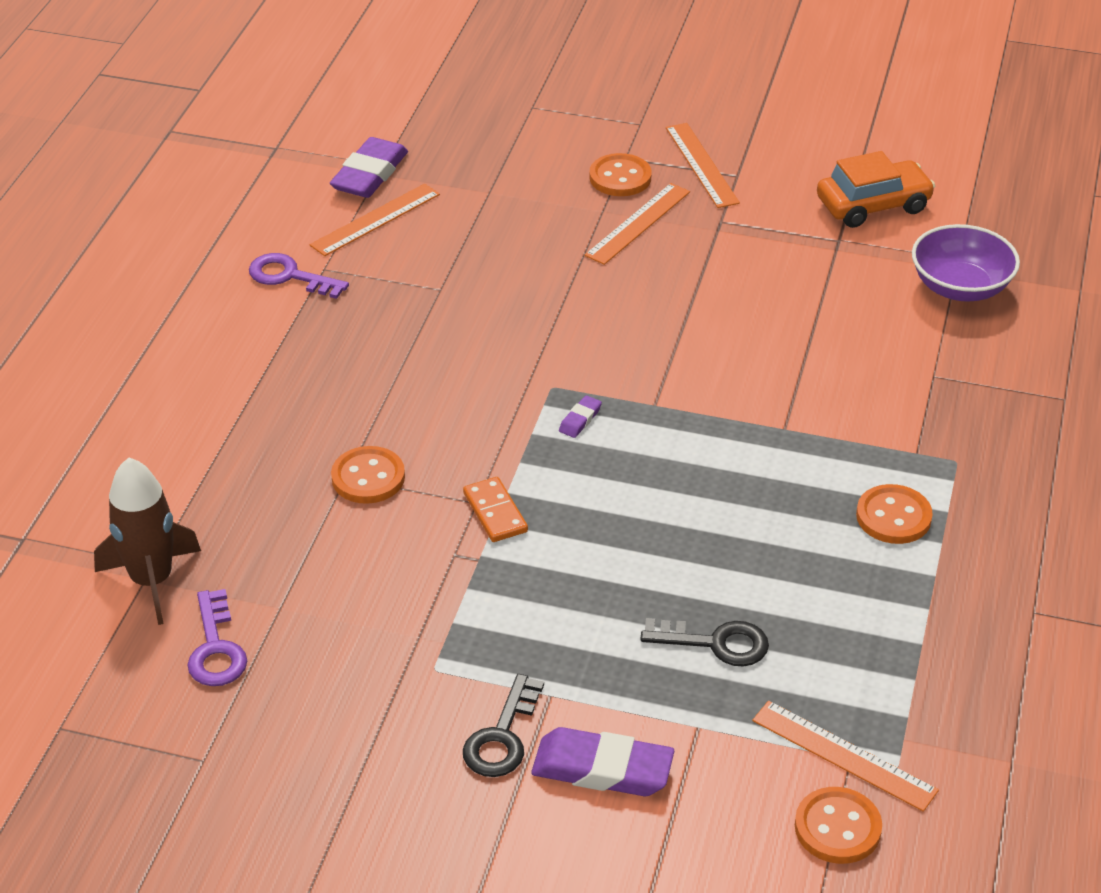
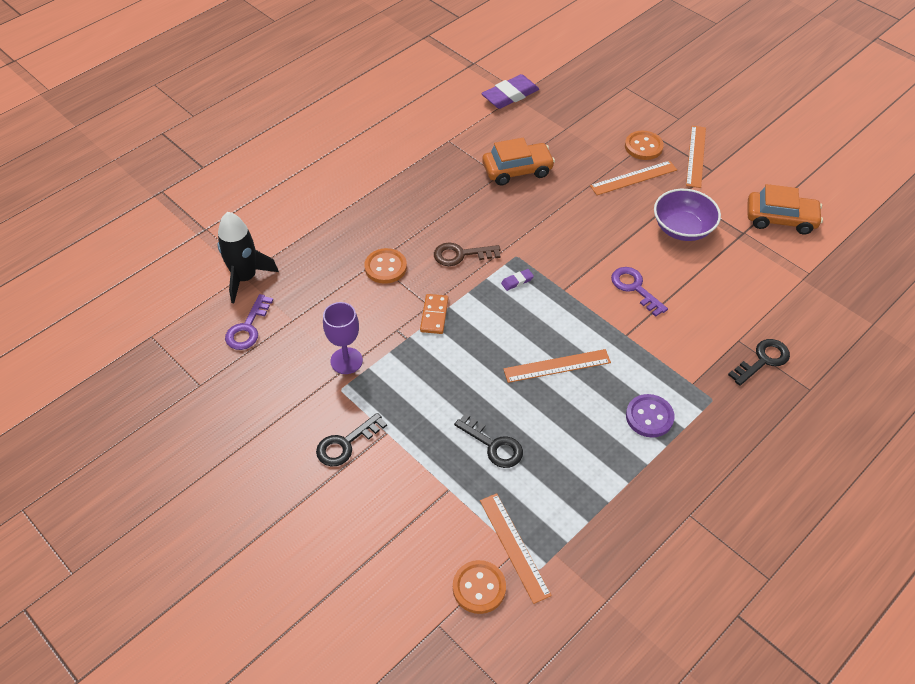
camera: 30 degrees right, 10 degrees up
(152, 581) = (245, 278): brown rocket -> black rocket
(290, 276) = (428, 138): purple key -> purple key (634, 288)
(375, 219) = (494, 122): orange ruler -> orange ruler (557, 365)
(411, 627) = (346, 361): none -> purple goblet
(462, 272) = (517, 170): none -> orange car
(469, 417) = (461, 255): none -> brown key
(602, 769) = (382, 488): purple eraser -> none
(893, 517) = (649, 417): orange button -> purple button
(960, 287) = (796, 291): purple bowl -> purple bowl (682, 228)
(982, 387) = (763, 360): none -> black key

